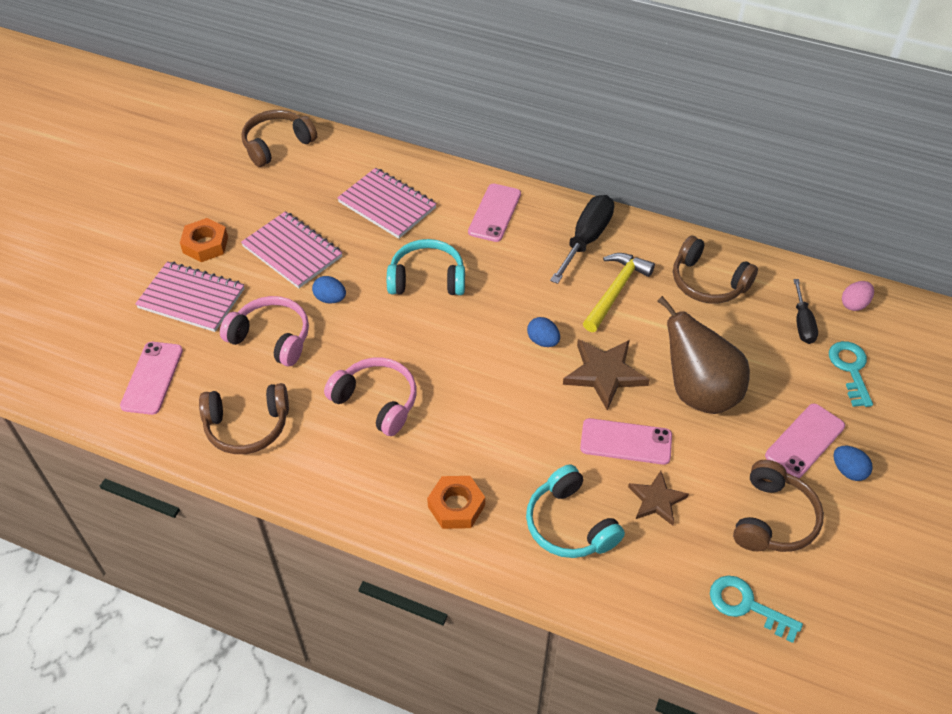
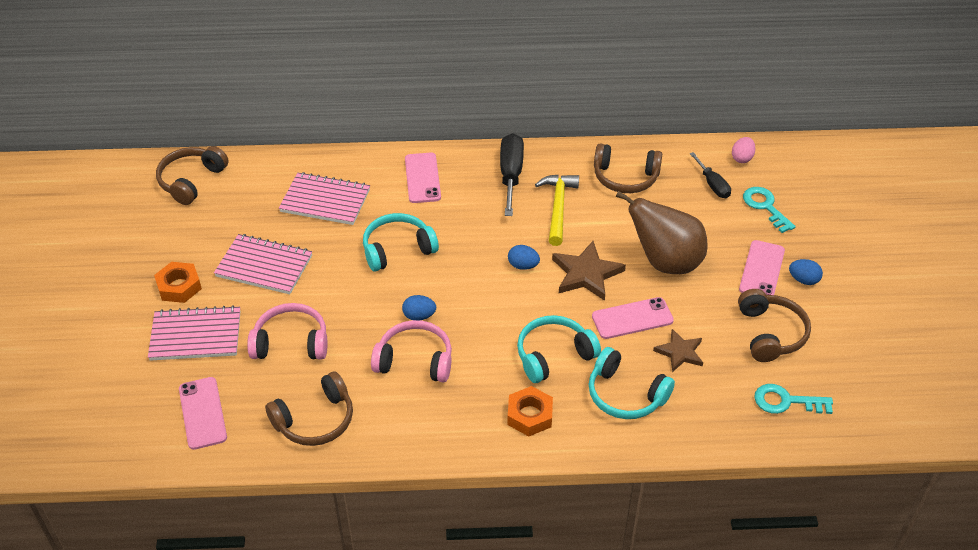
camera: 25 degrees left, 5 degrees down
(330, 299) = (323, 293): blue egg -> blue egg (419, 316)
(518, 450) = (554, 355): none -> turquoise headphones

